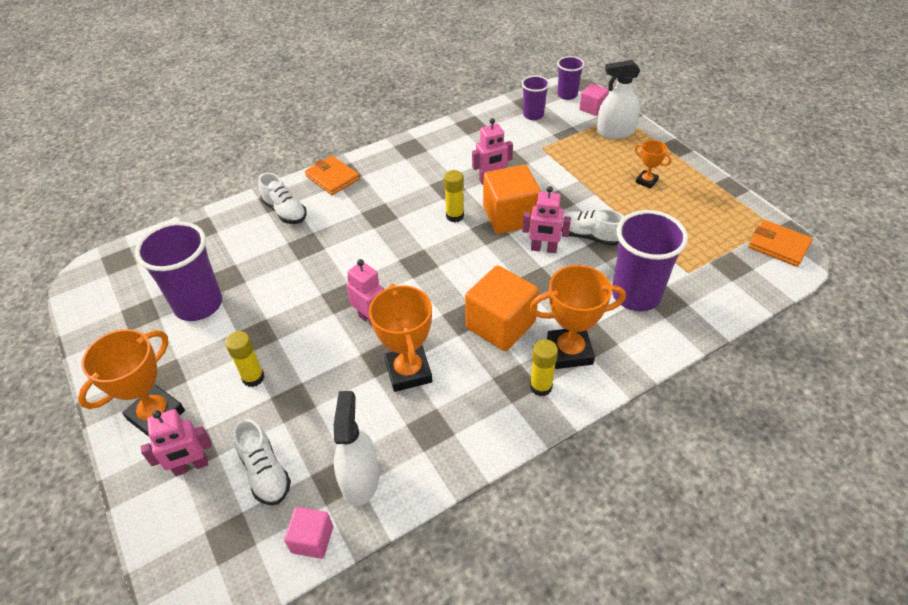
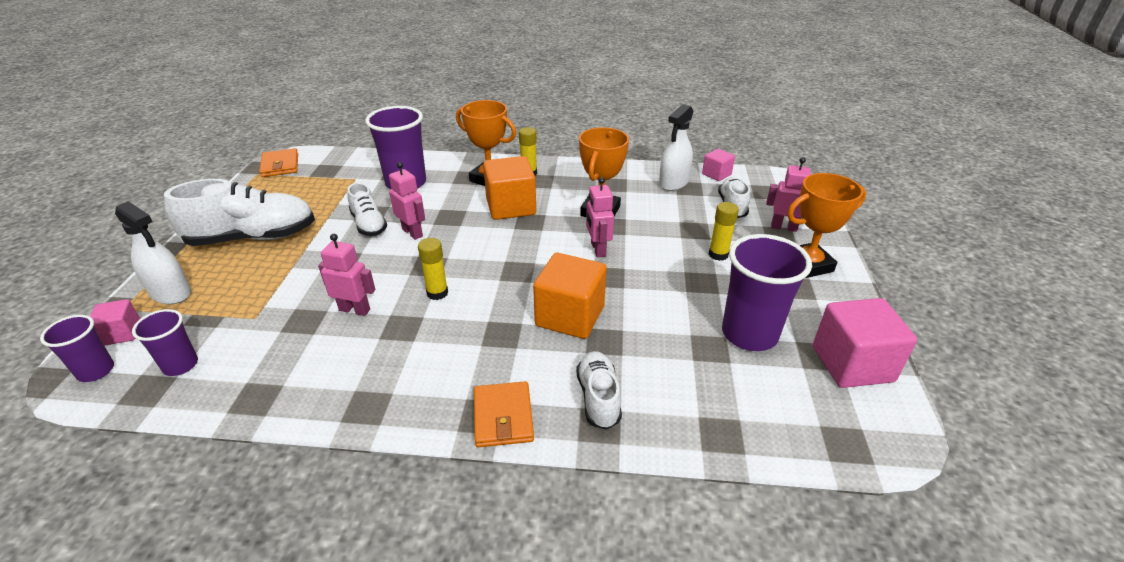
camera: 145 degrees left, 10 degrees down
(112, 319) = (852, 364): none -> pink cube
(510, 216) = (395, 268): orange cube -> orange cube (570, 316)
(646, 181) = (253, 237): orange trophy -> white shoe

